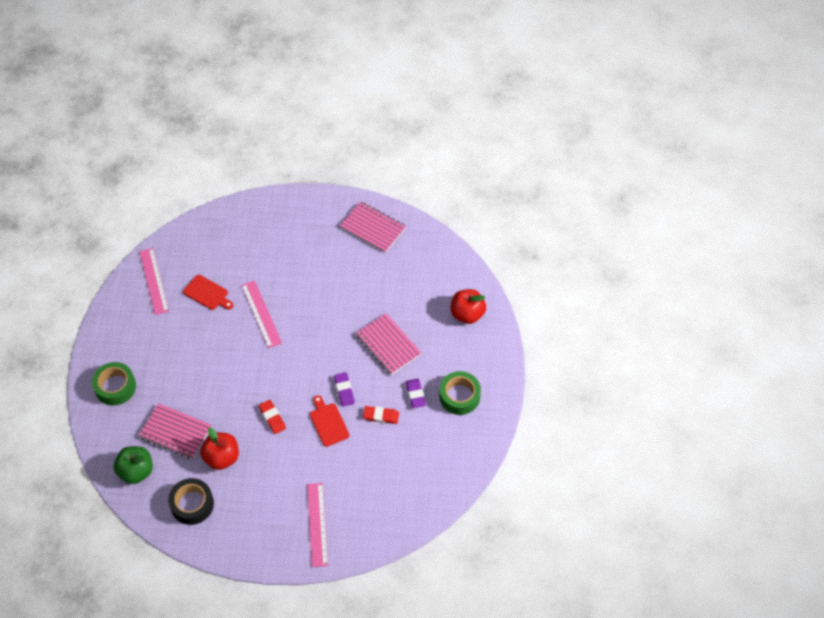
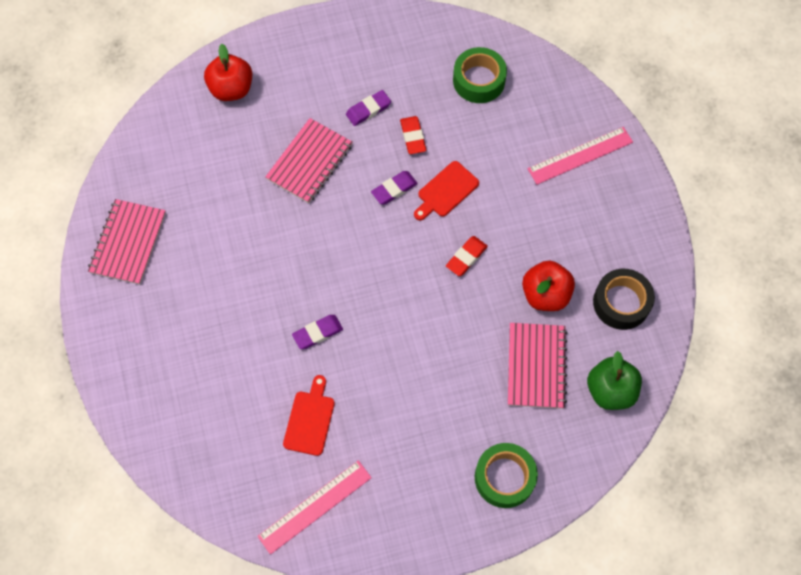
camera: 110 degrees left, 10 degrees up
(261, 314) = (318, 333): pink ruler -> purple eraser
(459, 396) = (352, 63): green tape -> green tape (479, 80)

